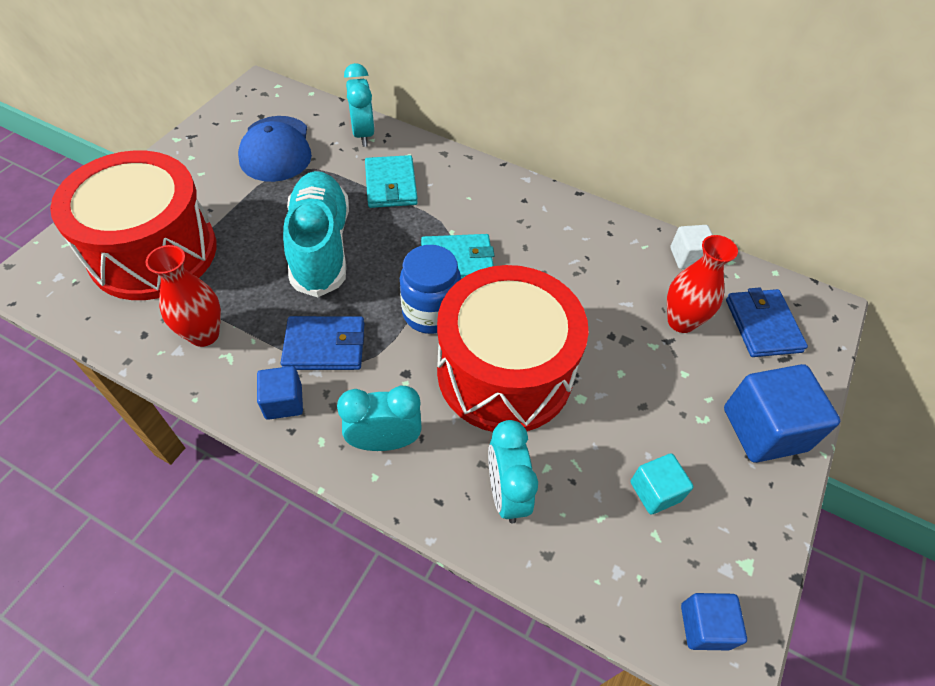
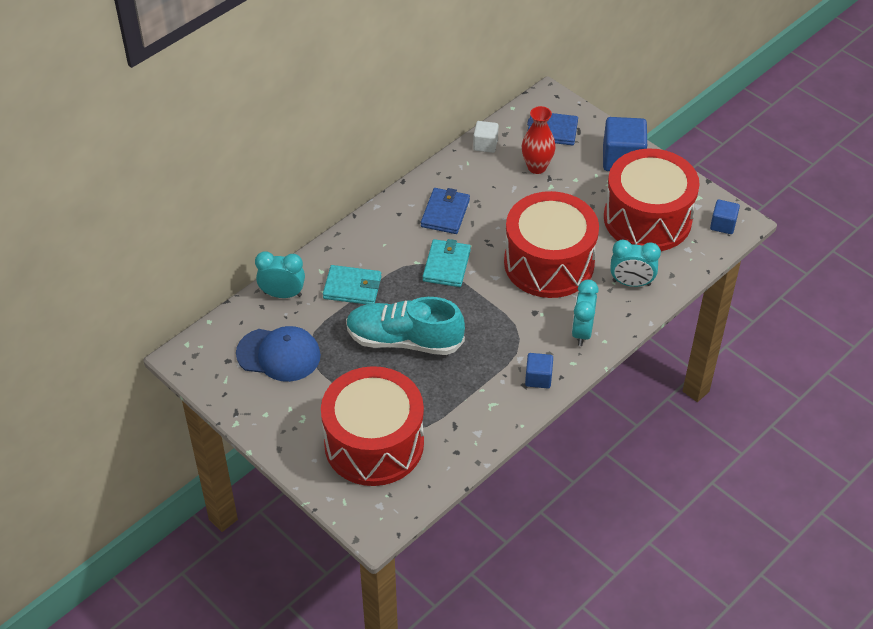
camera: 70 degrees left, 5 degrees down
(204, 334) = (468, 416): red vase -> none
(325, 346) = (499, 351): blue wallet -> blue wallet (445, 213)
(430, 313) = (489, 289): blue jar -> none
(655, 491) = (647, 219): turquoise cube -> red drum

